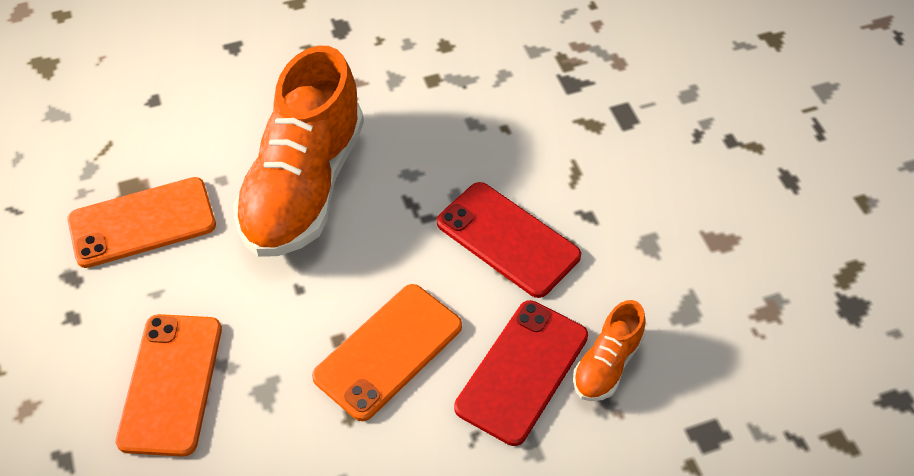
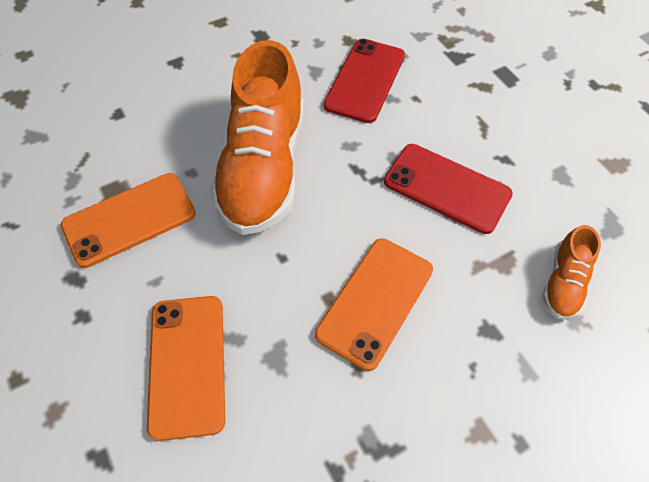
camera: 10 degrees left, 5 degrees up
(522, 371) = (495, 301): red phone -> red phone (365, 80)

